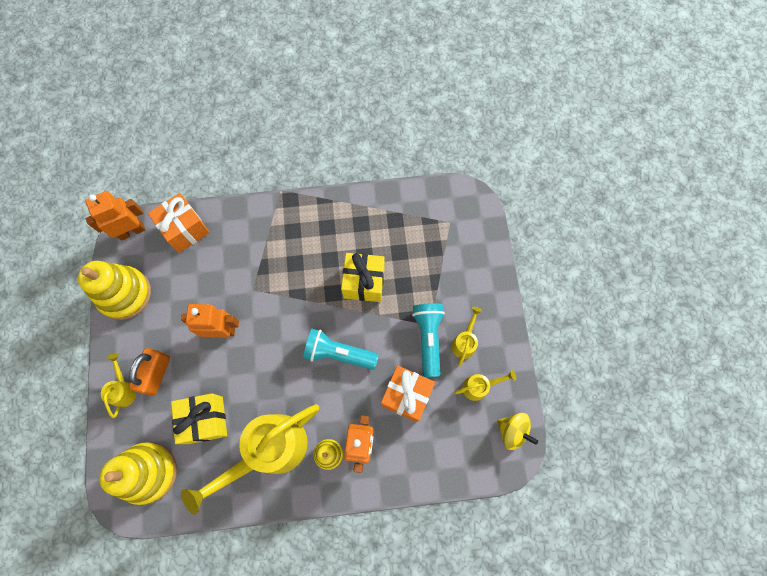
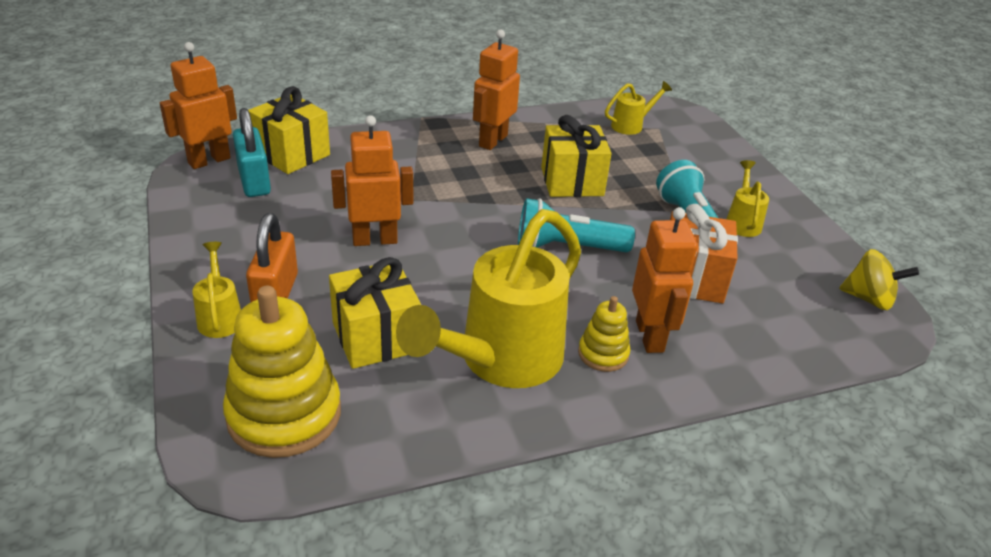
camera: 15 degrees left, 35 degrees down
(124, 294) = (206, 217): yellow stacking toy -> none
(157, 258) = (254, 181): none -> turquoise padlock
(185, 229) = (292, 154): orange gift -> yellow gift
(323, 227) = (492, 141): none -> orange robot
(479, 386) = (790, 260): yellow watering can -> yellow watering can (631, 125)

